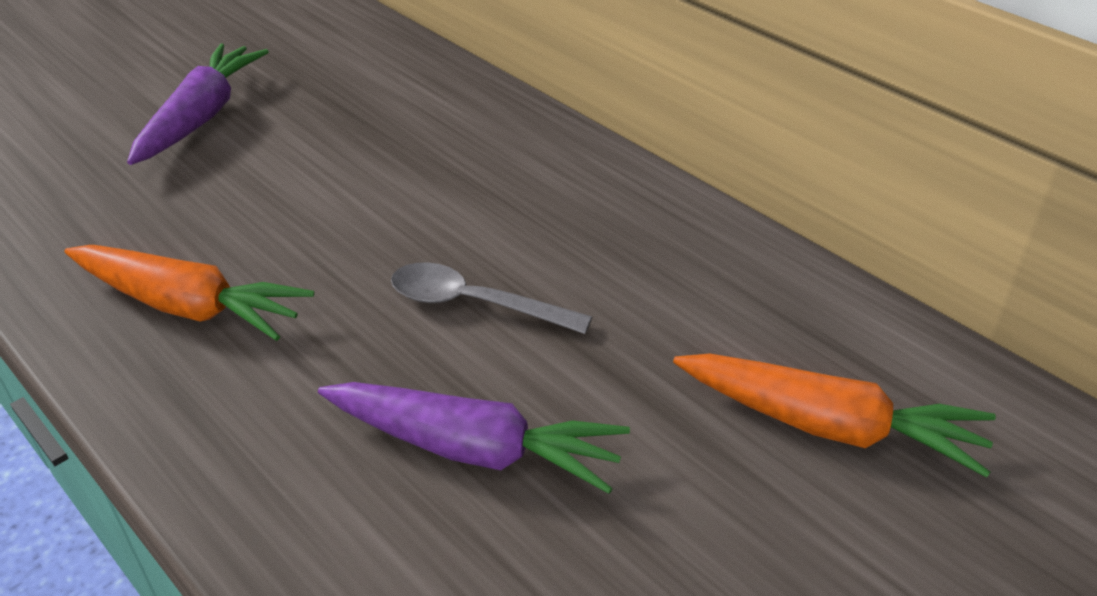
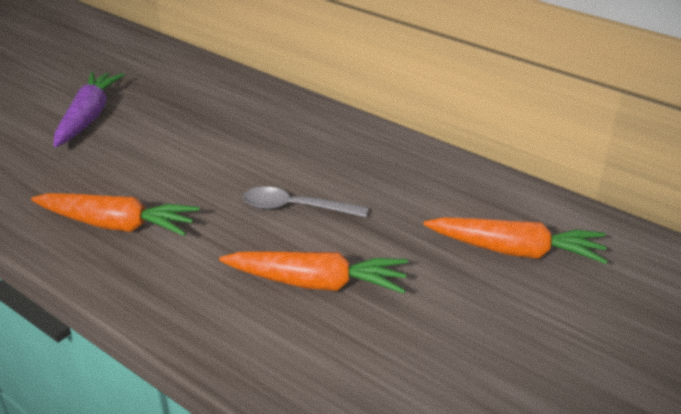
camera: 10 degrees left, 5 degrees down
(473, 448) = (317, 283): purple carrot -> orange carrot

